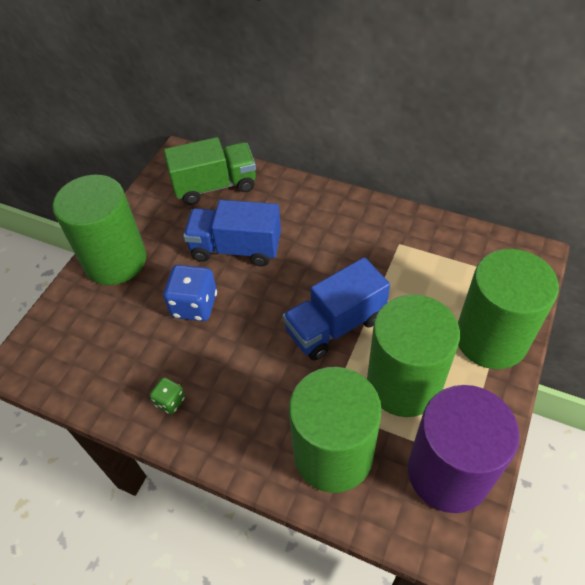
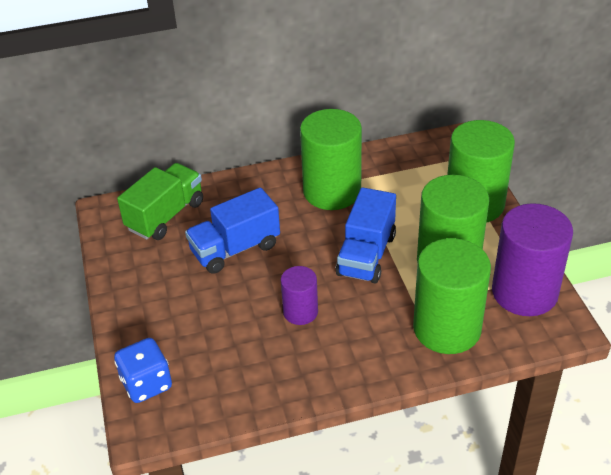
camera: 40 degrees left, 10 degrees down
(115, 260) = (140, 313): green cylinder -> green cylinder (332, 191)
(170, 401) = (300, 372): green dice -> none
(194, 305) = (246, 304): blue dice -> blue dice (146, 384)
(227, 343) = (300, 312): none -> purple cylinder

